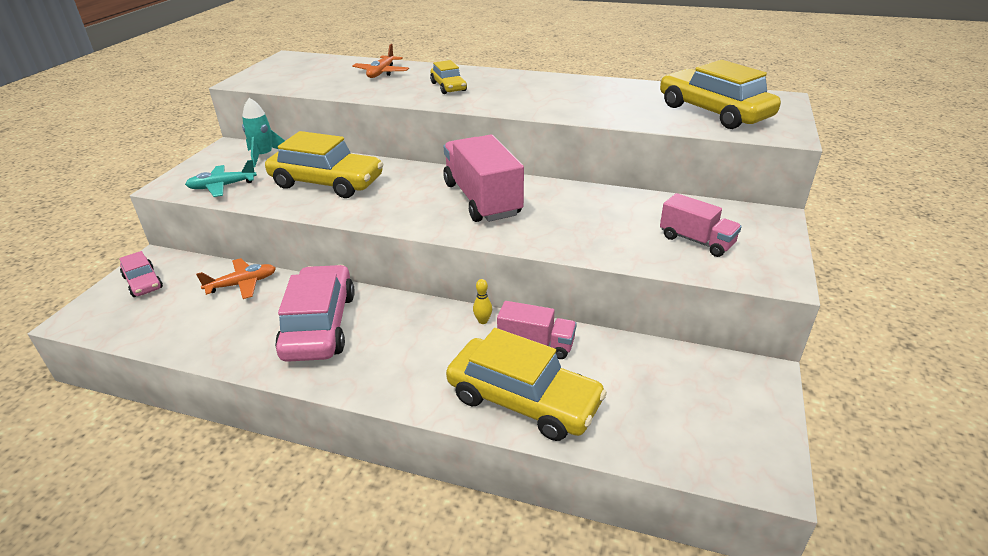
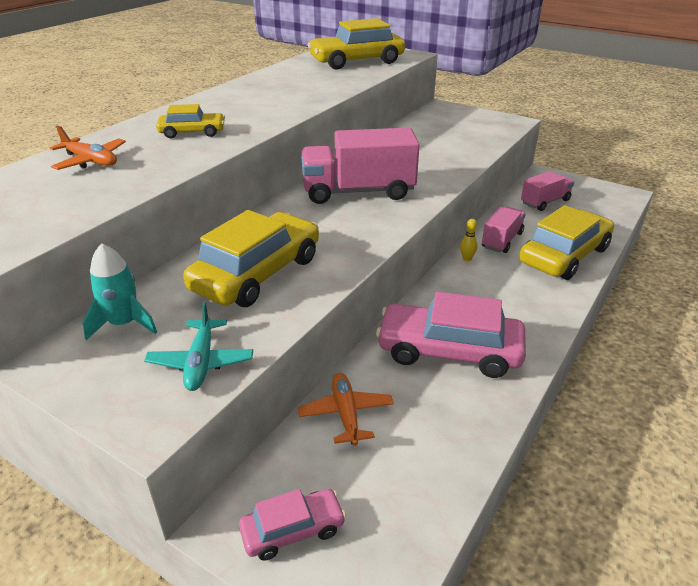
camera: 75 degrees left, 0 degrees up
(696, 241) = (463, 131): pink truck -> pink truck (545, 202)

